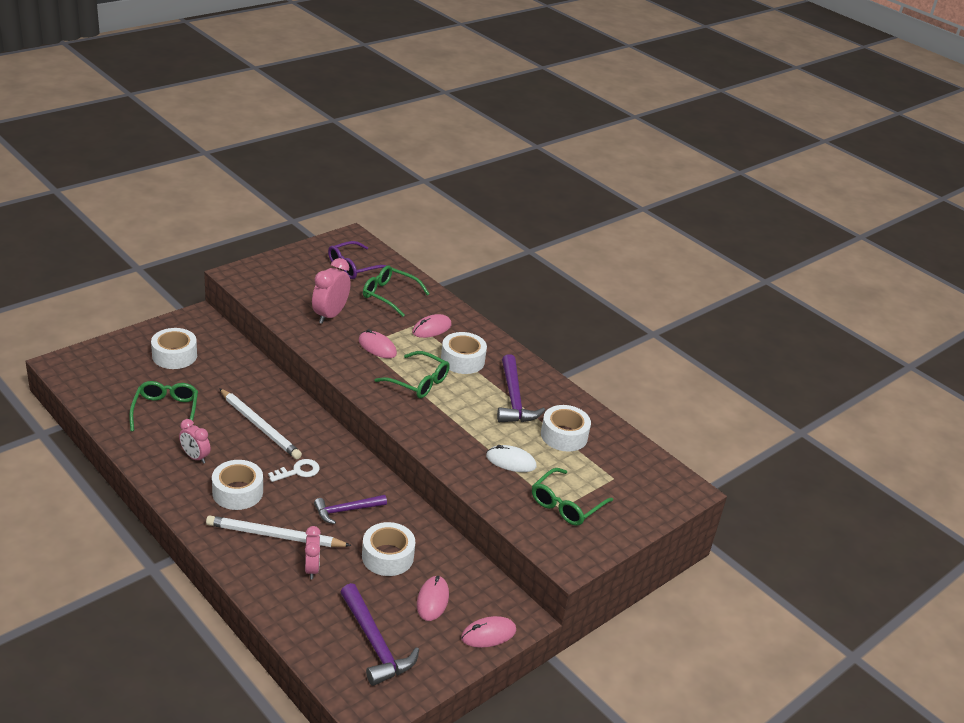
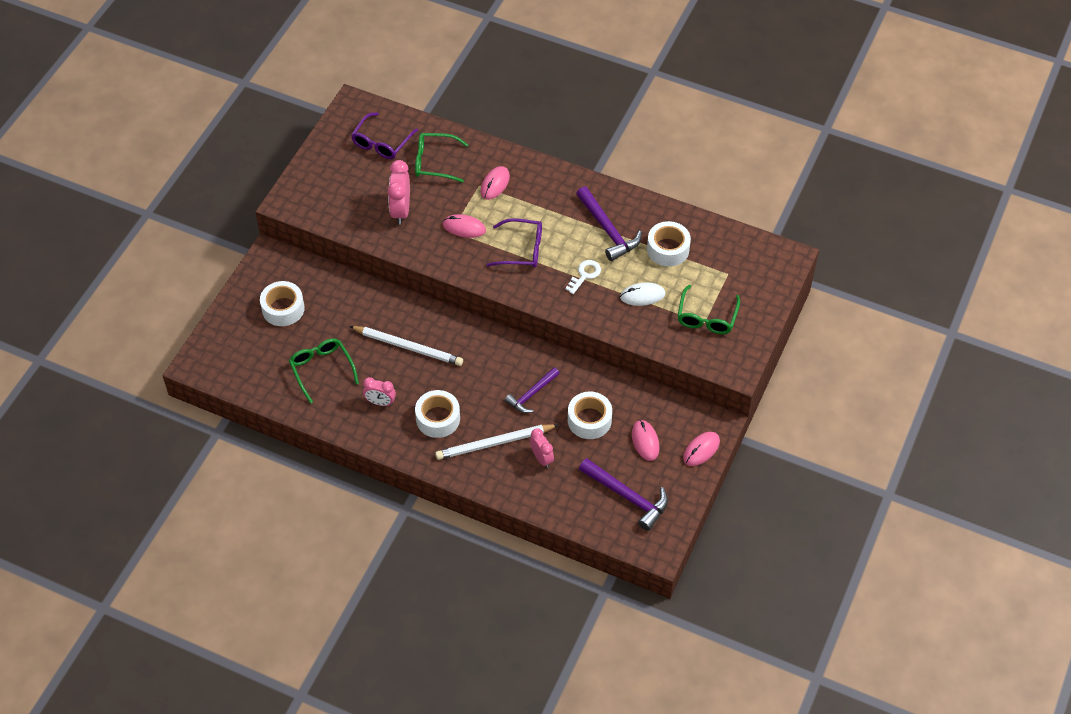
camera: 20 degrees left, 20 degrees up
(298, 471) = (470, 376): white key -> white key (585, 275)
(418, 382) = (521, 249): green glasses -> purple glasses
(462, 360) = (542, 208): white tape -> none

